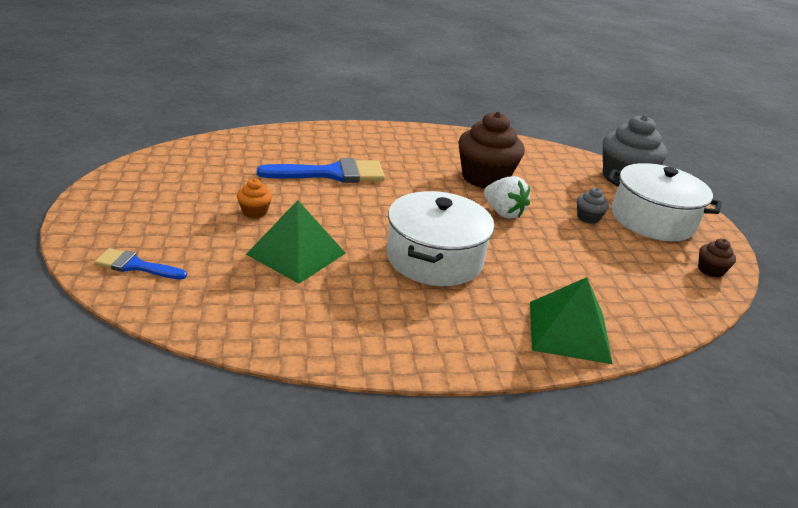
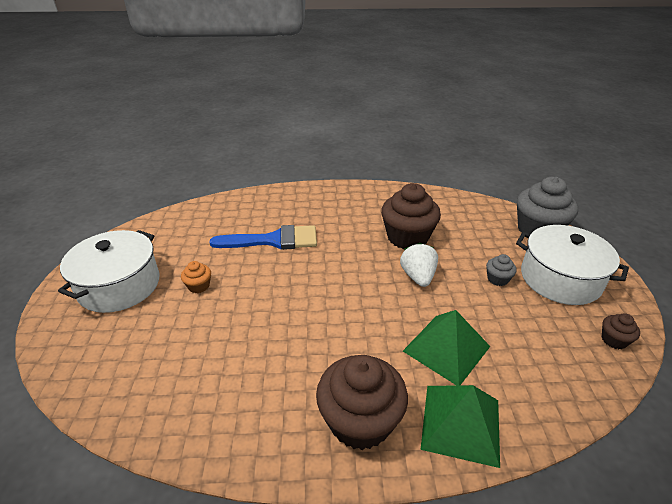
camera: 10 degrees right, 5 degrees up
(136, 266) = (85, 351): blue brush -> none
(296, 253) = (223, 333): green pyramid -> green pyramid (446, 348)
(434, 258) = (346, 334): white pot -> white pot (119, 285)
(465, 328) = (360, 421): none -> brown cupcake
(503, 212) = (418, 277): white strawberry -> white strawberry turned 150 degrees counterclockwise

